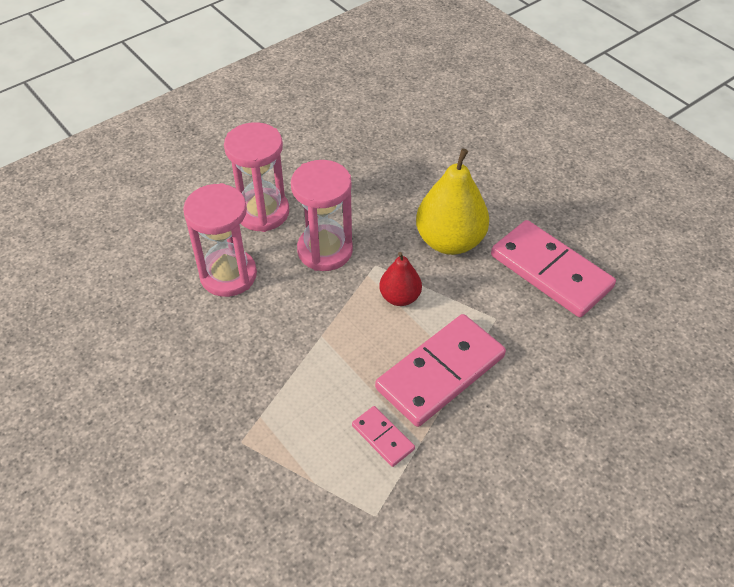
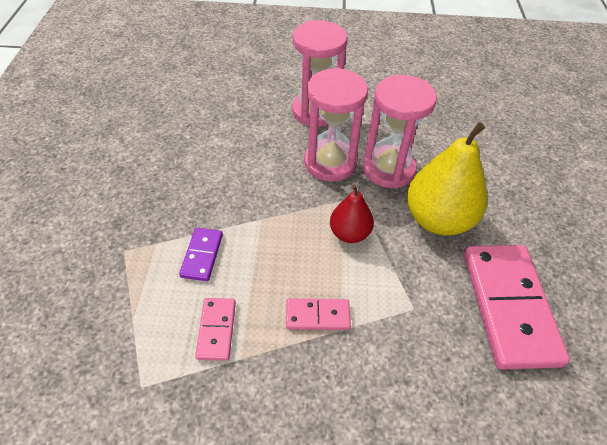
camera: 40 degrees right, 0 degrees up
(228, 275) = (246, 136): pink hourglass -> pink hourglass (388, 169)
(309, 396) = (202, 255): none -> purple domino
(440, 372) = (317, 315): pink domino -> pink domino, size x0.47

